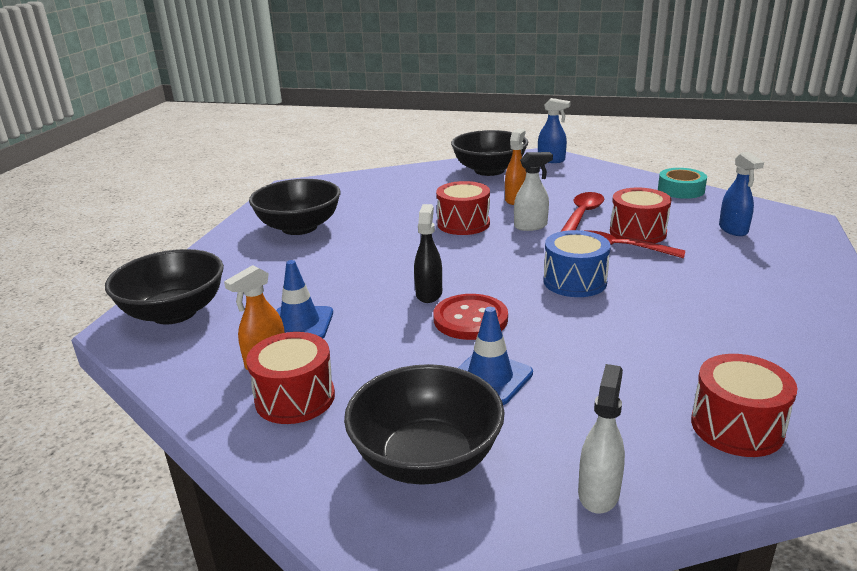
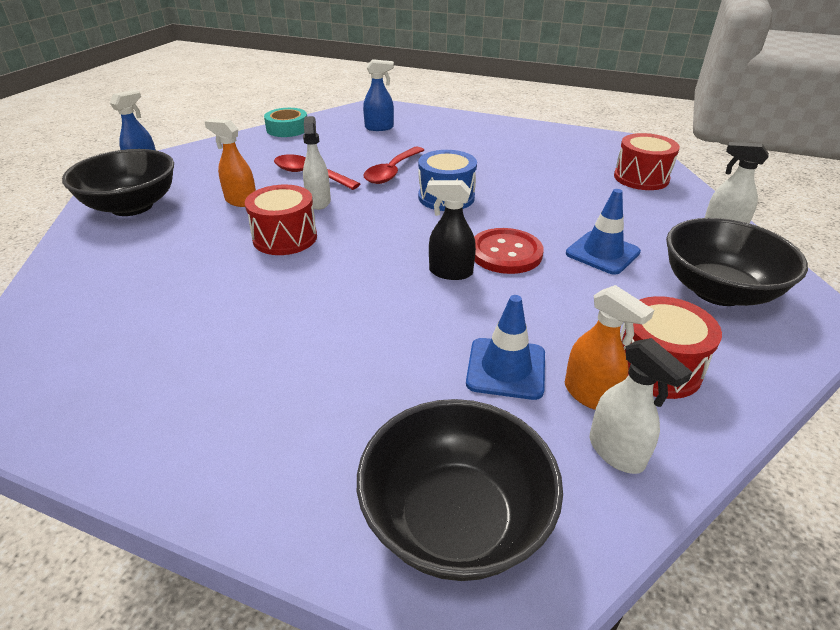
camera: 85 degrees left, 10 degrees up
(206, 370) = (616, 452): none -> white spray bottle
(299, 227) = (195, 379): black bowl -> none
(637, 232) = (363, 159): red drum -> none

